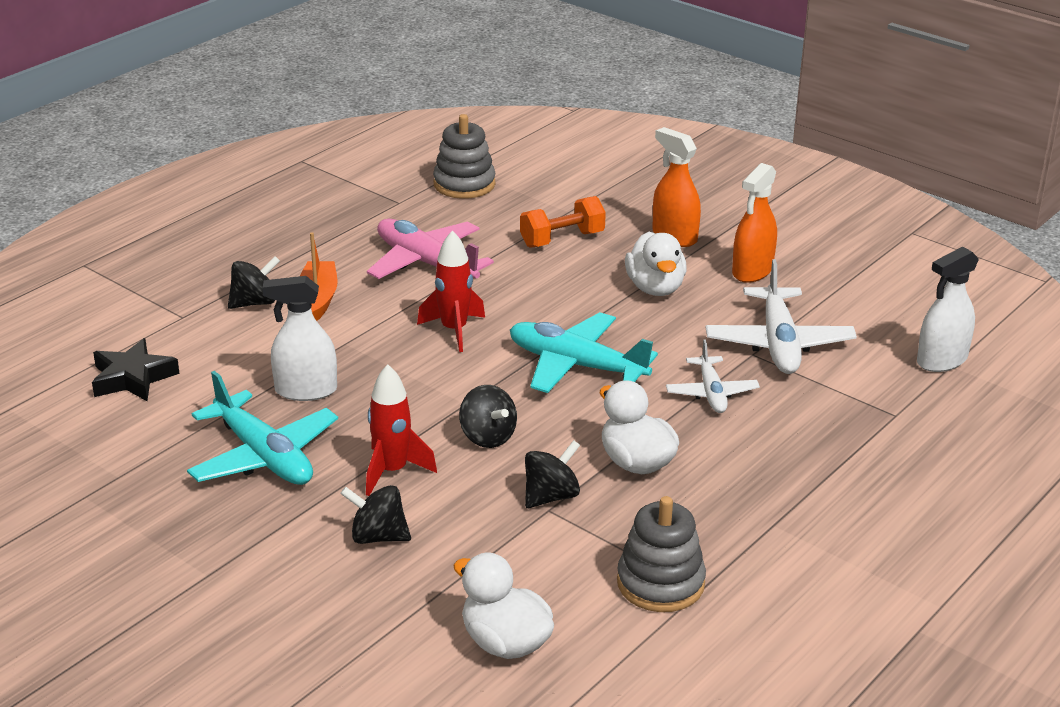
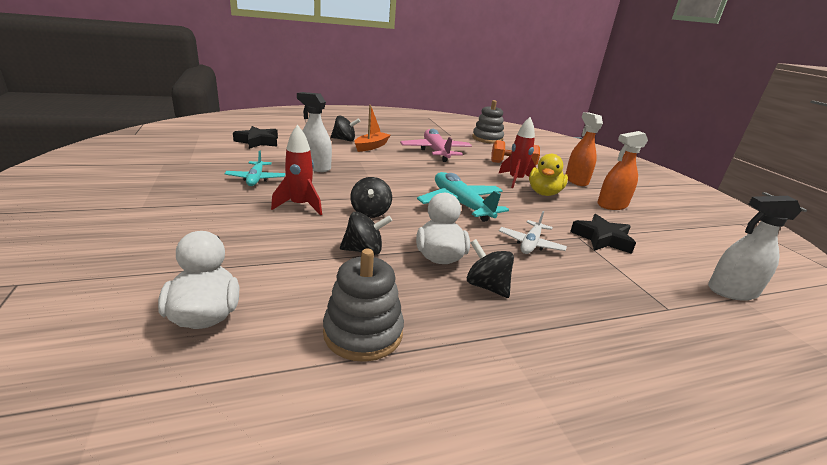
camera: 30 degrees right, 5 degrees down
(264, 456) = (256, 179): turquoise plane -> turquoise plane, size x0.60
(378, 536) = (243, 227): black spinning top -> black spinning top (486, 286)
(454, 330) = (415, 173): red rocket -> red rocket (515, 180)
(655, 288) = (544, 193): white duck -> yellow duck
(779, 343) = (602, 239): white plane -> black star

